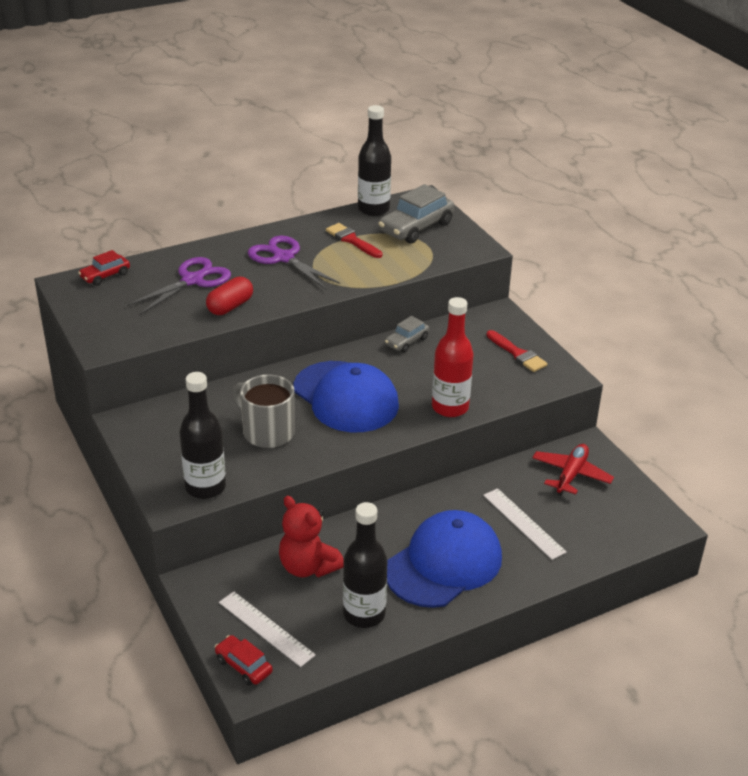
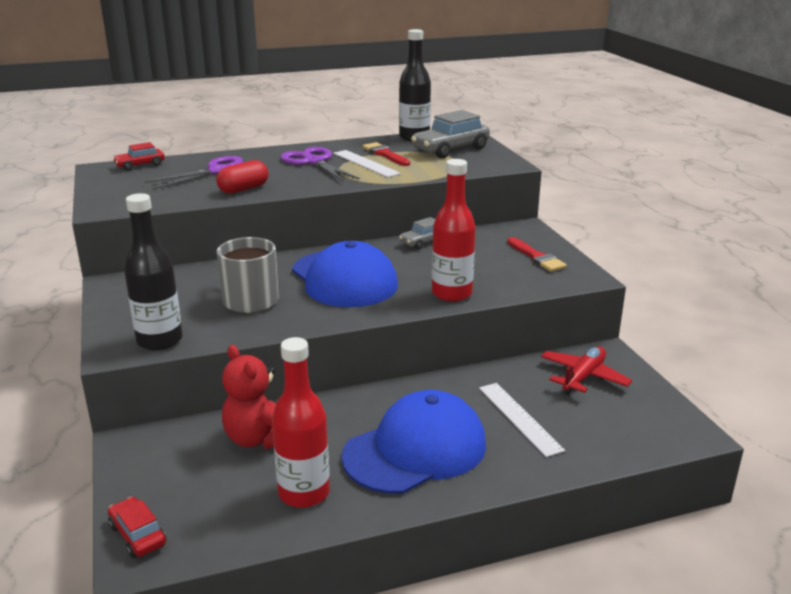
camera: 10 degrees right, 10 degrees down
(266, 628) = (183, 497): white ruler -> white ruler (366, 163)
(364, 614) = (304, 493): black bottle -> red bottle

